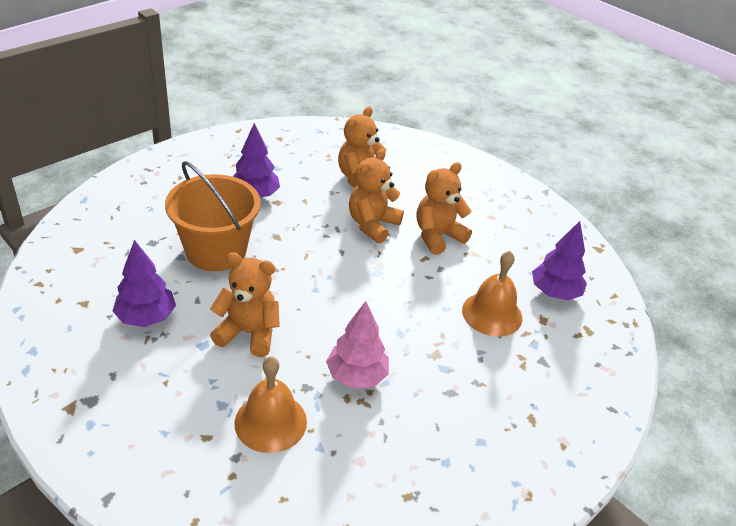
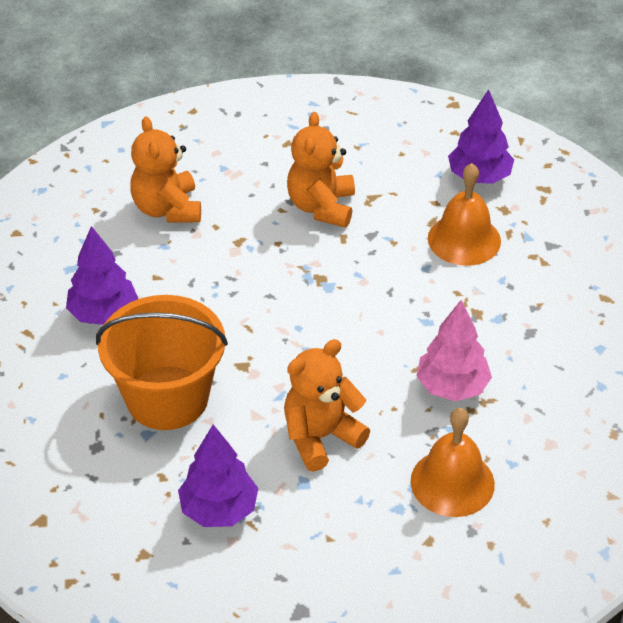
camera: 45 degrees left, 5 degrees up
(372, 225) = (253, 246): orange teddy bear -> none

